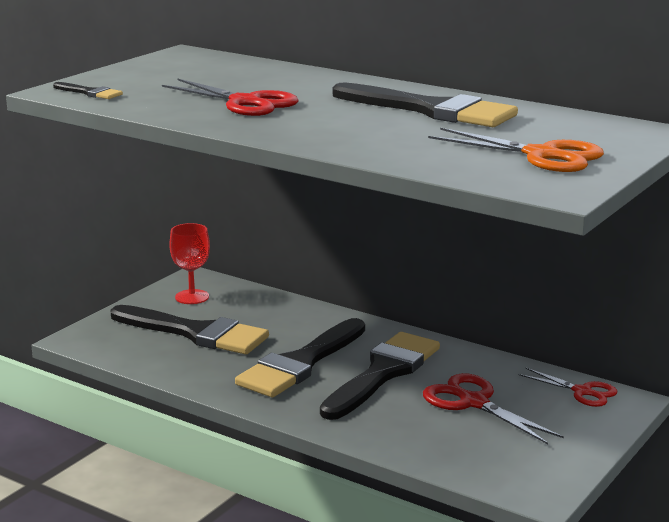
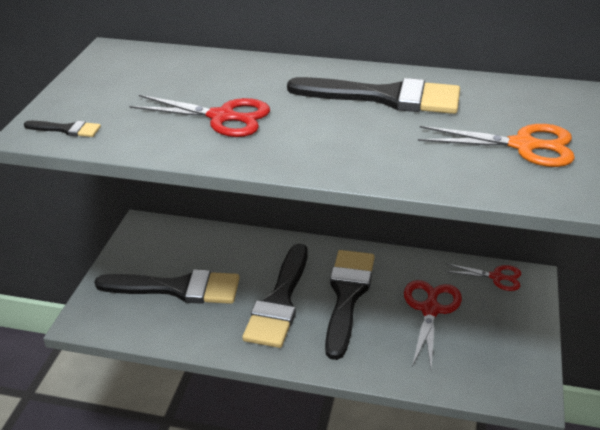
camera: 20 degrees left, 15 degrees up
(192, 297) = (151, 247): red goblet -> none
(474, 402) = (430, 310): red scissors -> red scissors turned 75 degrees clockwise

